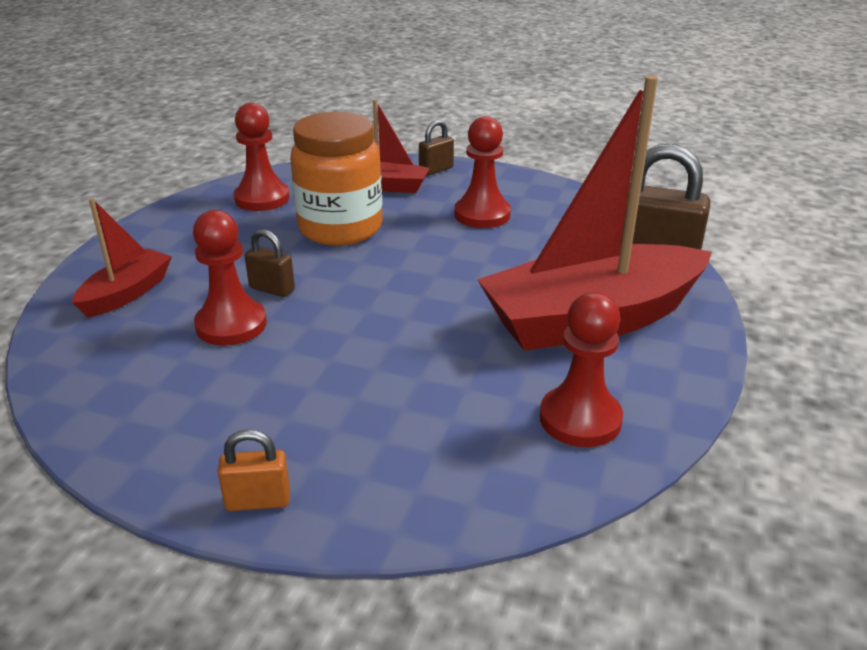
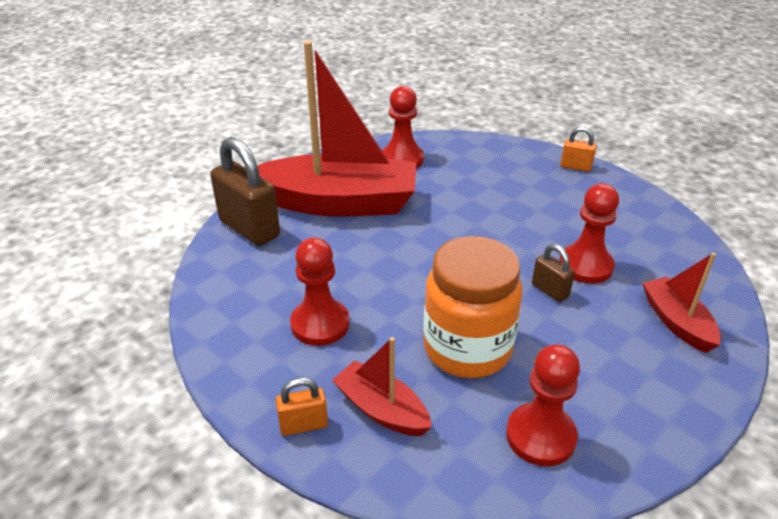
camera: 155 degrees left, 5 degrees up
(127, 293) = (677, 322): red boat -> red boat turned 105 degrees clockwise
(436, 170) = (303, 425): brown padlock -> orange padlock

